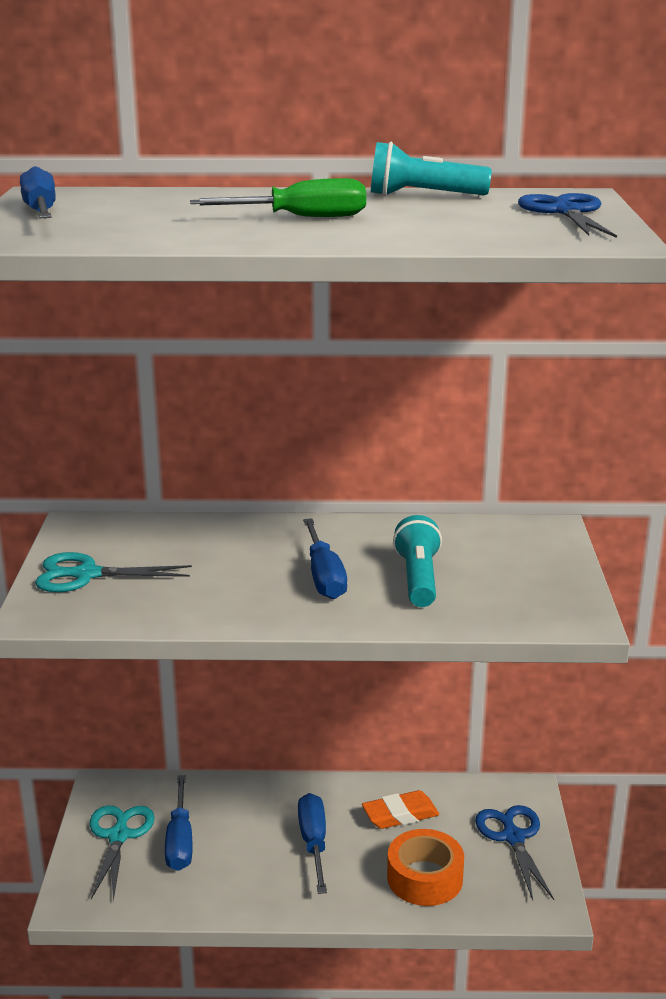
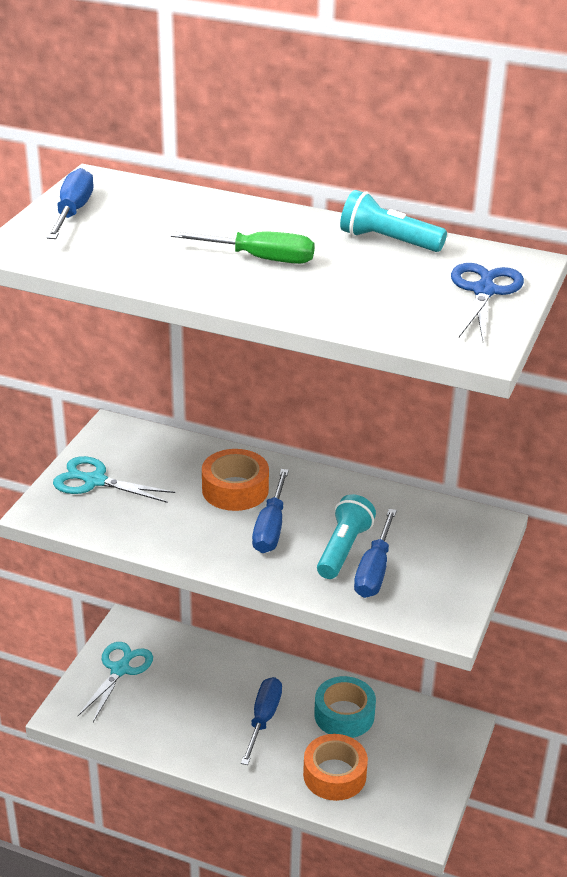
camera: 20 degrees right, 10 degrees up
(180, 841) = (163, 687): blue screwdriver -> blue screwdriver (374, 571)
(258, 551) = (235, 489): none -> orange tape
(400, 815) = (344, 715): orange eraser -> turquoise tape
(513, 837) = (426, 762): blue scissors -> none

